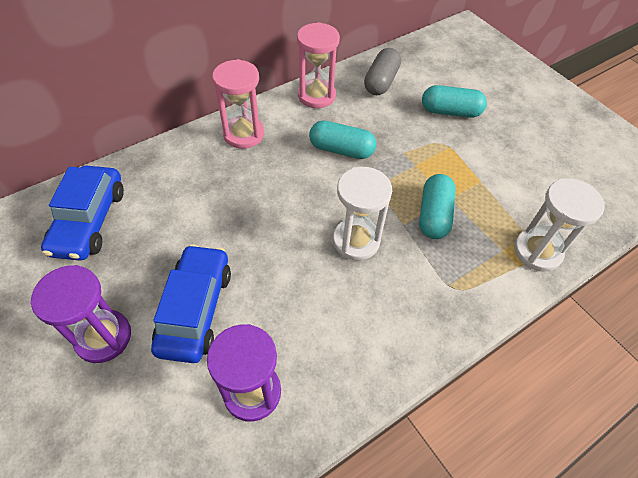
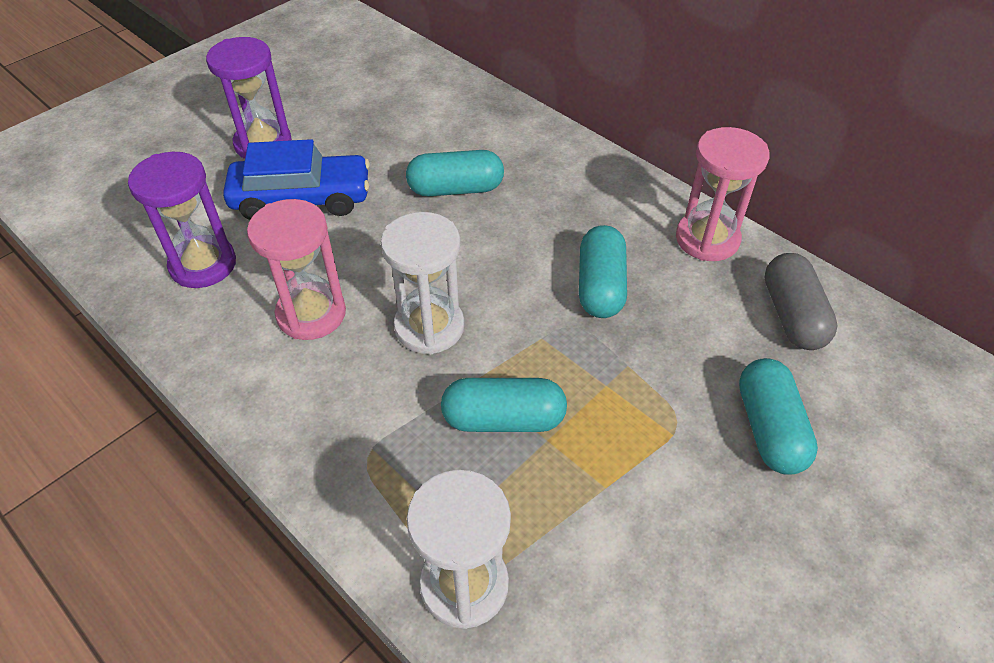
camera: 80 degrees right, 5 degrees down
(90, 221) = (403, 95): blue car -> none
(225, 205) = (455, 189): none -> turquoise capsule
(243, 134) = (586, 179): pink hourglass -> pink hourglass (311, 314)
(381, 81) = (792, 315): grey capsule -> grey capsule turned 75 degrees clockwise

